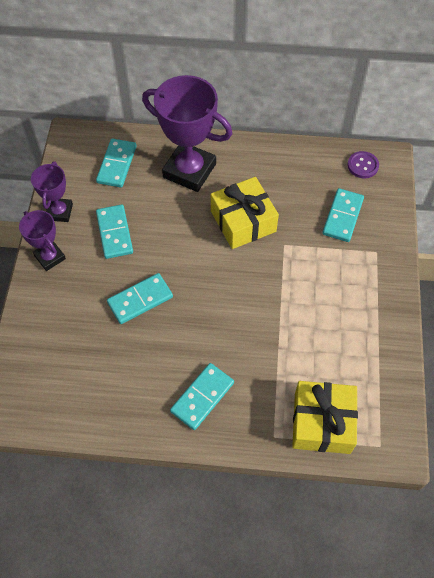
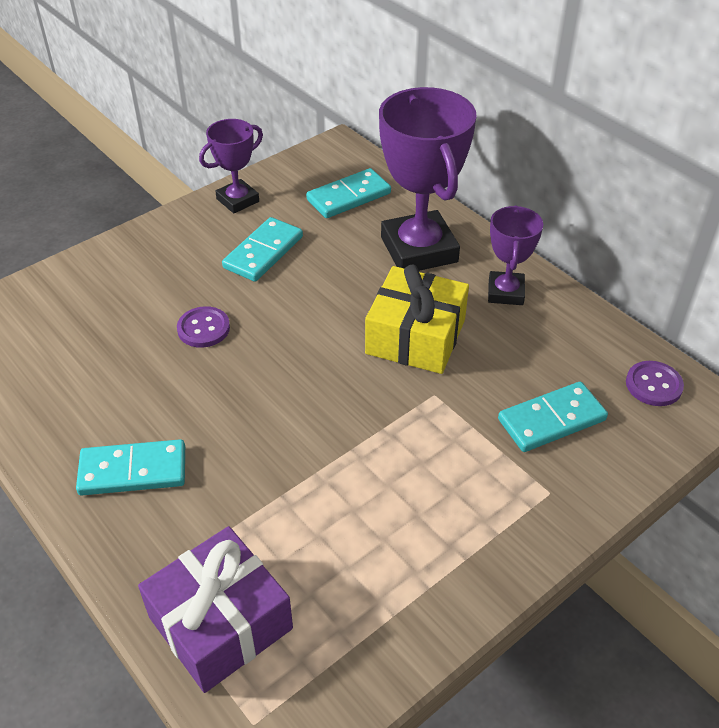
camera: 45 degrees right, 15 degrees down
(50, 257) = (175, 230): purple trophy -> purple trophy (505, 292)
(140, 300) = (203, 328): turquoise domino -> purple button
(322, 422) = (220, 623): yellow gift -> purple gift

